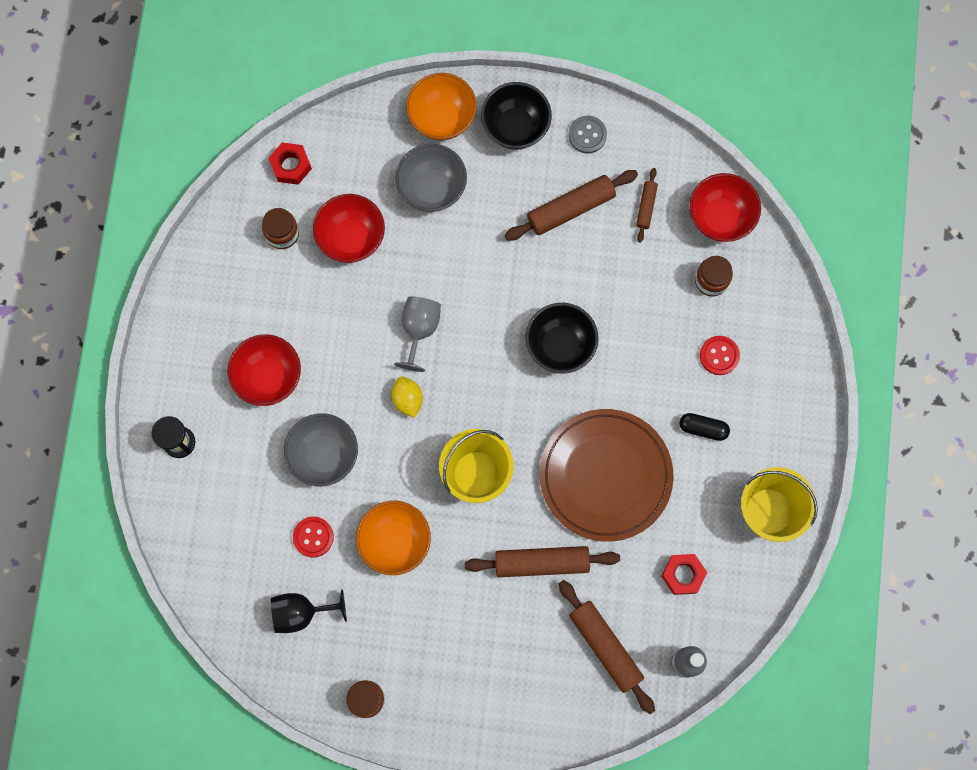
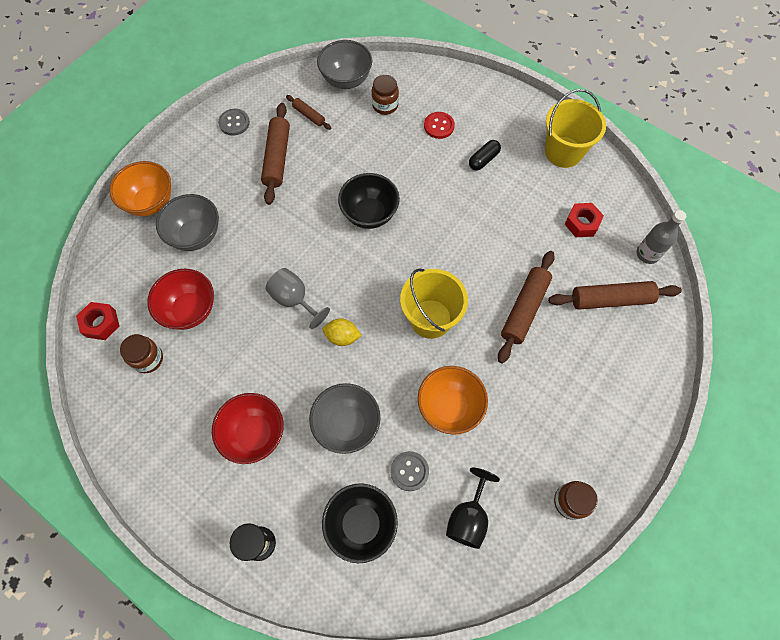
camera: 60 degrees left, 10 degrees down
(313, 537) = (409, 471): red button -> grey button
(515, 127) = (194, 161): black bowl -> black bowl (361, 524)
(605, 476) = (482, 234): brown plate -> none
(720, 217) = (346, 80): red bowl -> grey bowl

